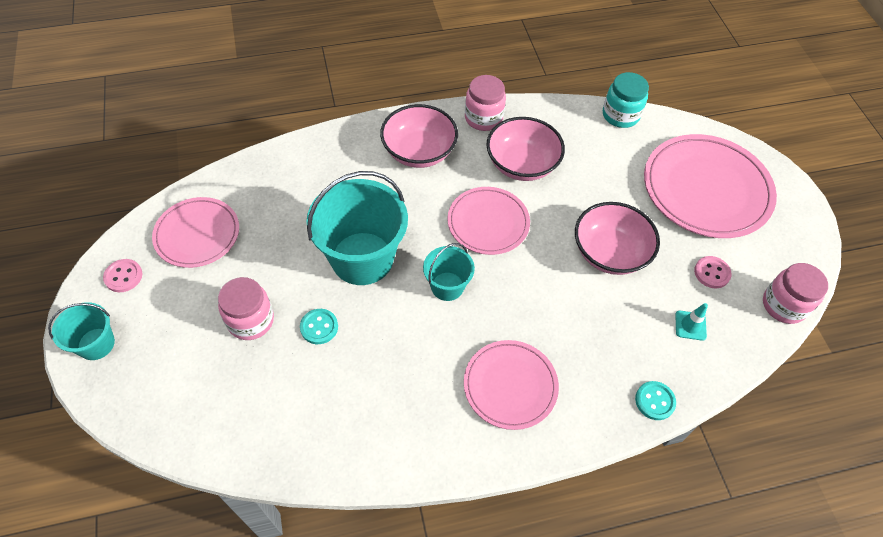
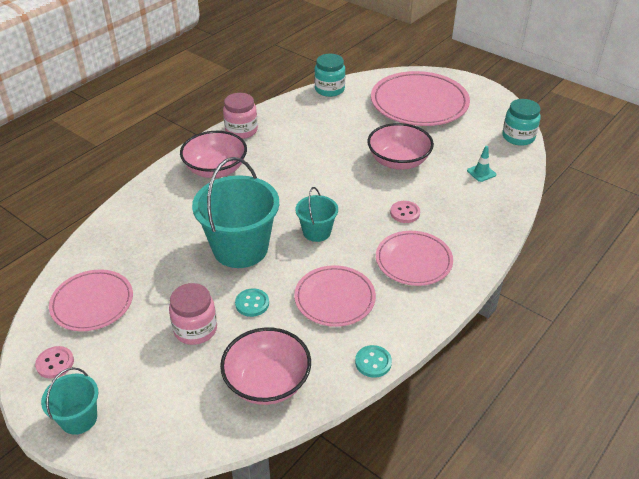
camera: 35 degrees left, 15 degrees down
(488, 223) = (306, 184): pink plate -> pink plate (334, 298)
(522, 164) = (294, 143): pink bowl -> pink bowl (267, 382)
(654, 401) = (502, 219): turquoise button -> turquoise button (373, 362)
(712, 273) = (465, 141): pink button -> pink button (405, 213)
(783, 305) = (518, 137): pink jar -> turquoise jar

